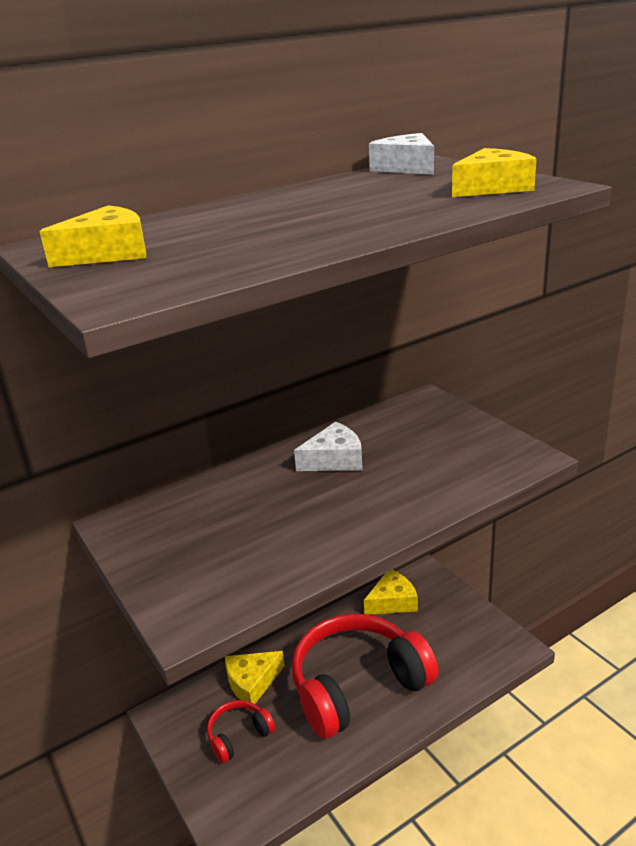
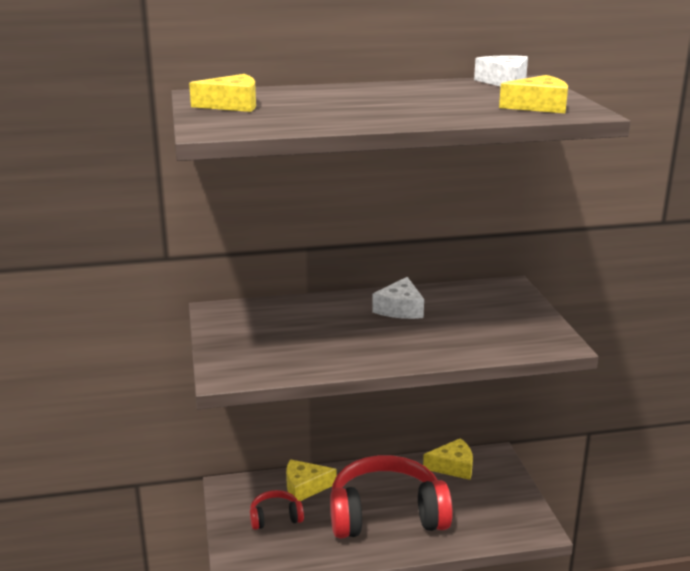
camera: 20 degrees right, 5 degrees down
(334, 459) = (400, 309): white cheese -> white cheese turned 105 degrees clockwise

